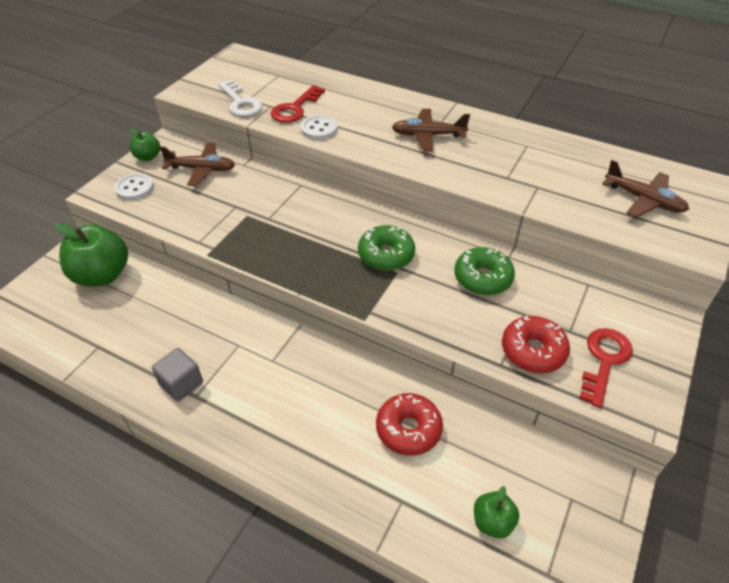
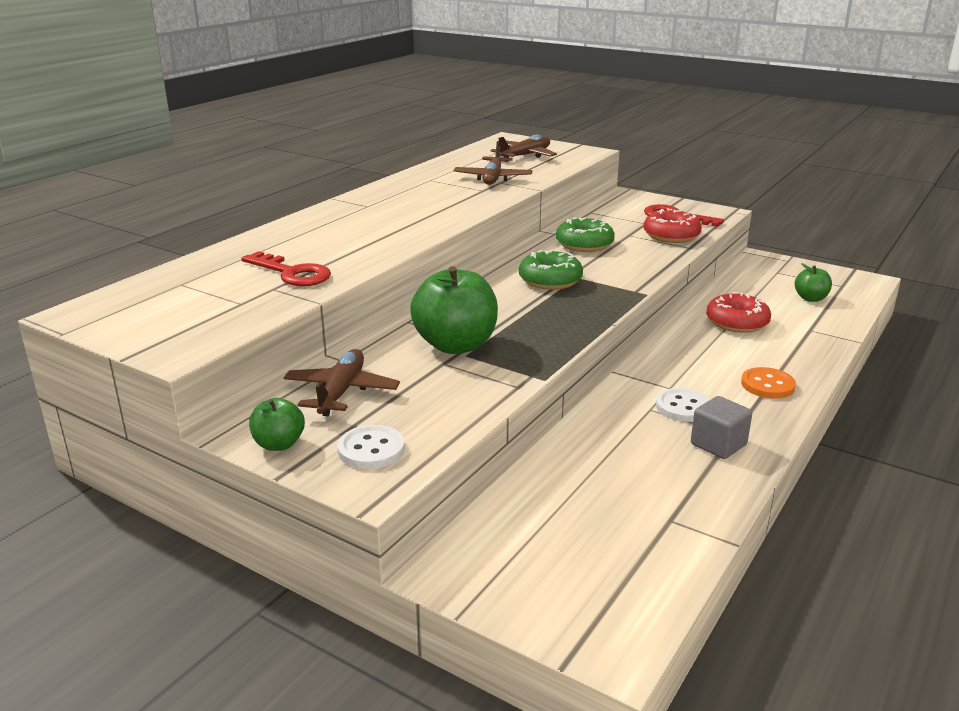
camera: 85 degrees left, 20 degrees down
(102, 275) = (519, 534): green apple -> green apple (455, 345)
(240, 102) = (249, 308): white key -> none
(275, 435) = (767, 385): none -> orange button
(319, 129) = (353, 261): white button -> white button (683, 407)
(427, 136) = (395, 212): brown plane -> brown plane (493, 178)

